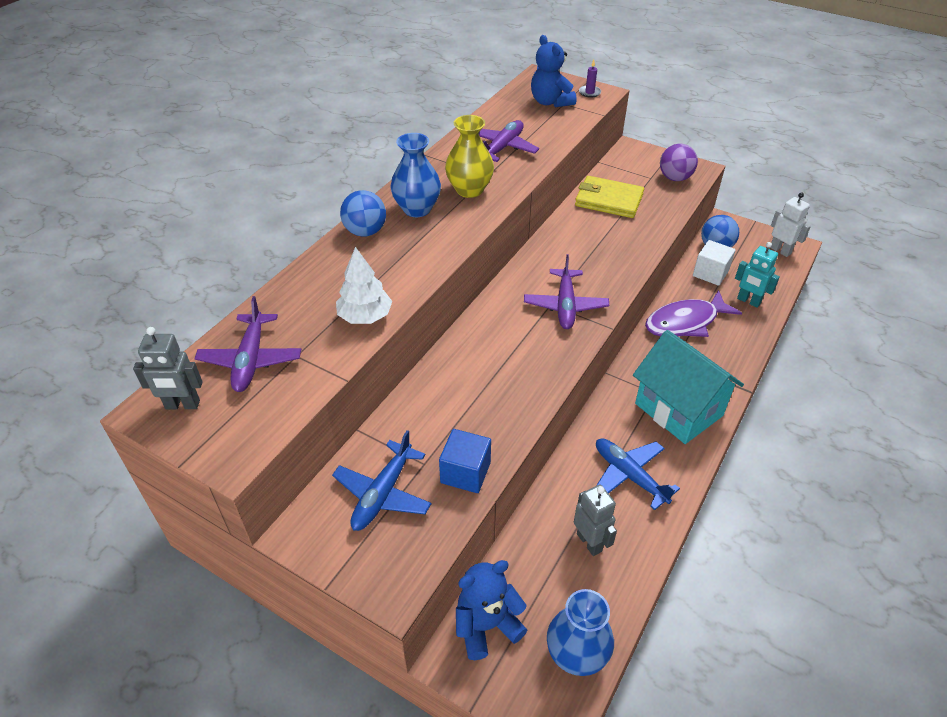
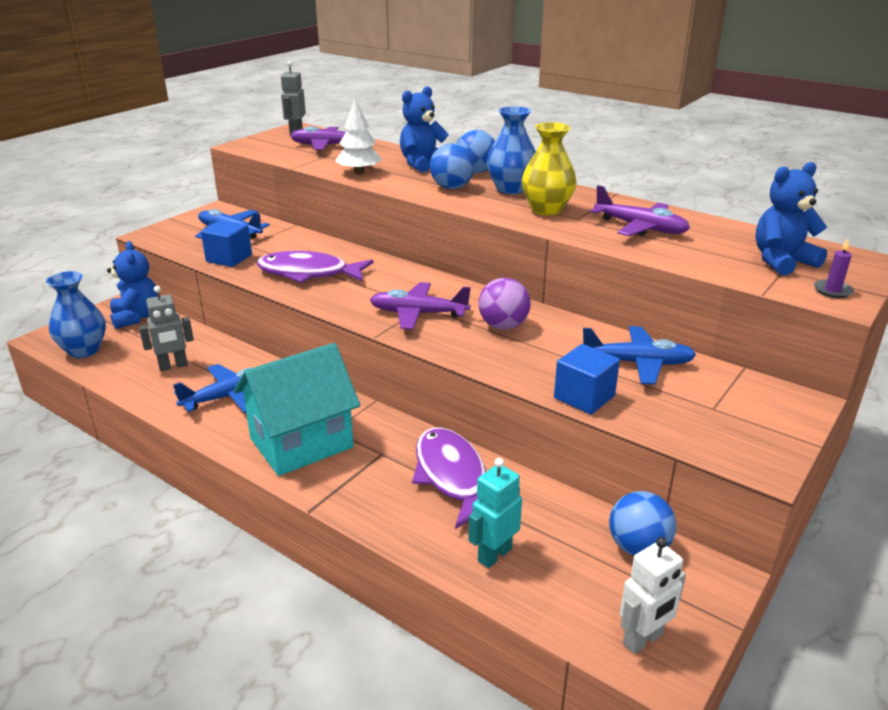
camera: 95 degrees right, 15 degrees down
(338, 269) = (422, 164): none -> blue teddy bear
(414, 245) = (452, 187): none -> blue ball
(496, 392) = (308, 273): none -> purple fish
(608, 200) = (638, 363): yellow wallet -> blue plane
(659, 223) = (584, 397): none -> blue cube
(675, 178) = (720, 432): purple ball -> purple ball (503, 326)
(710, 273) = (564, 525): white cube -> none

